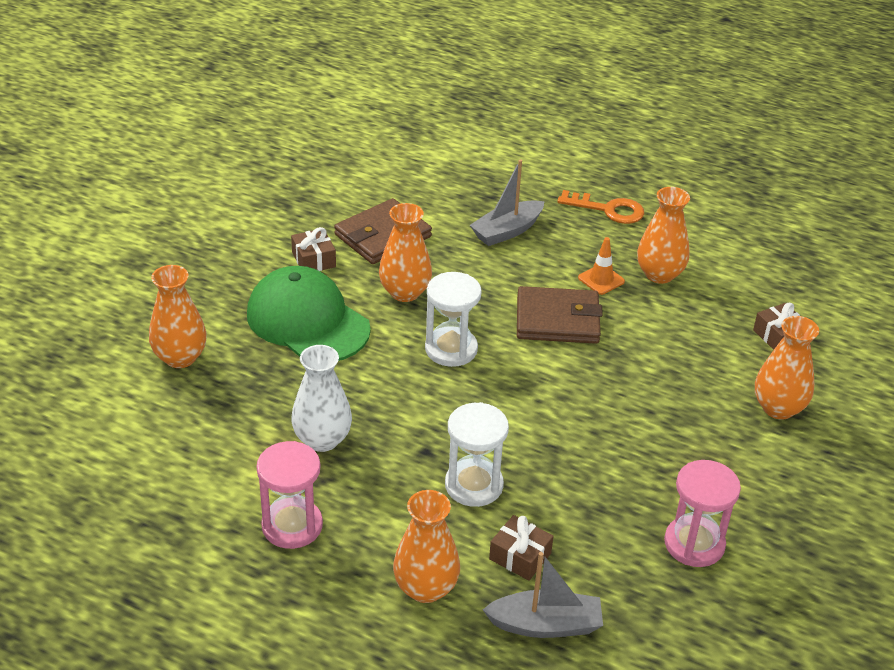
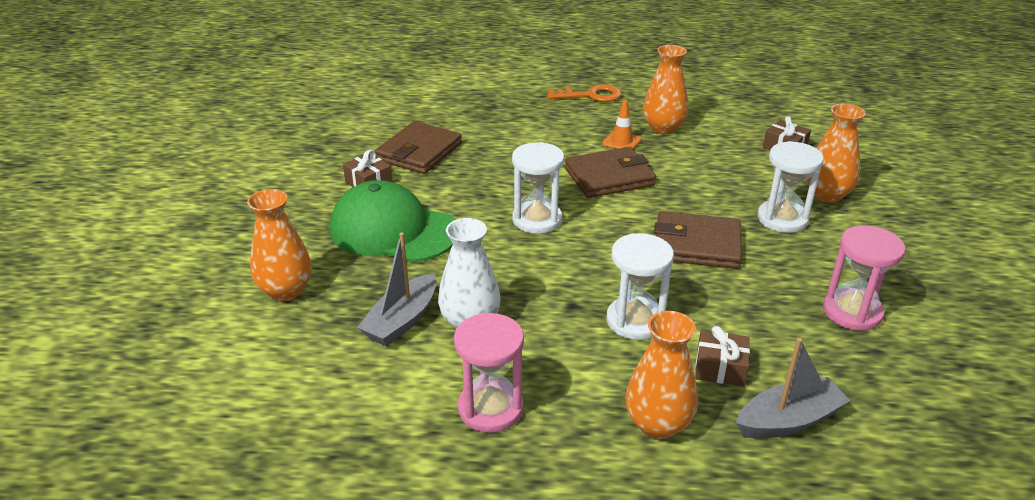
camera: 20 degrees left, 5 degrees down
(405, 292) = (467, 188): orange vase -> none
(507, 231) = (522, 126): grey boat -> grey boat (402, 321)
(592, 424) = (696, 245): none -> brown wallet
(705, 422) = (782, 219): none -> white hourglass

